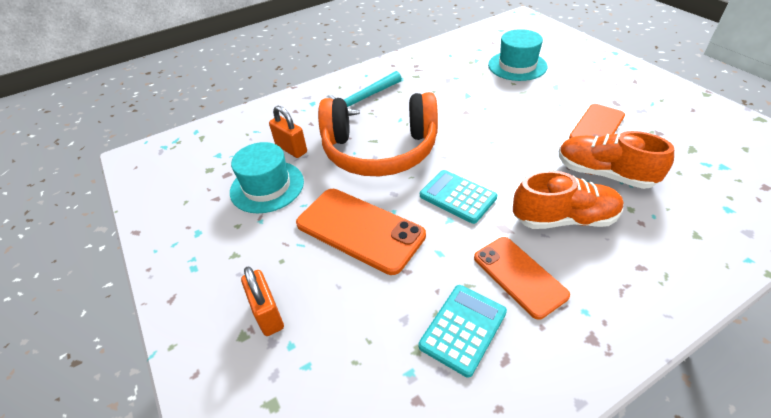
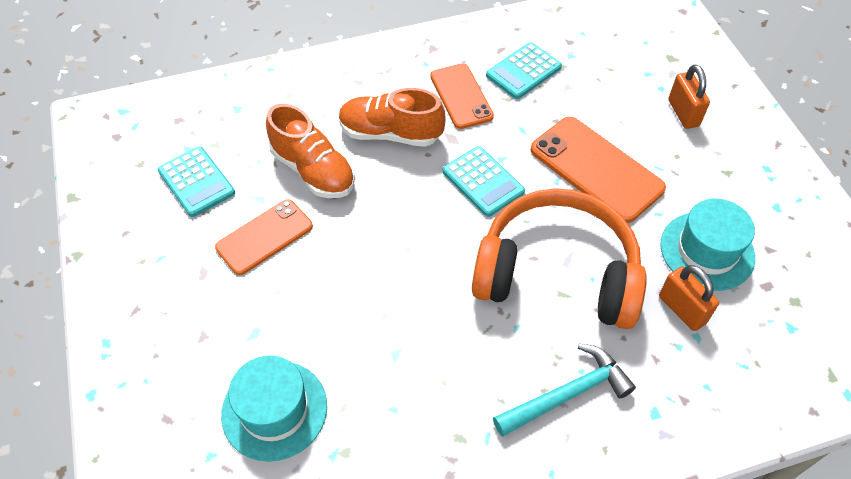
camera: 170 degrees left, 10 degrees up
(685, 146) = (196, 182): none -> turquoise calculator

